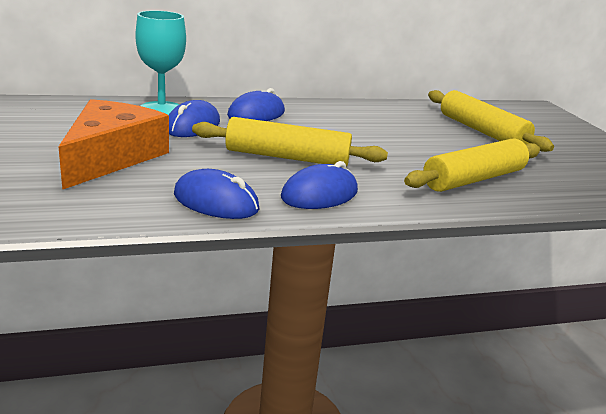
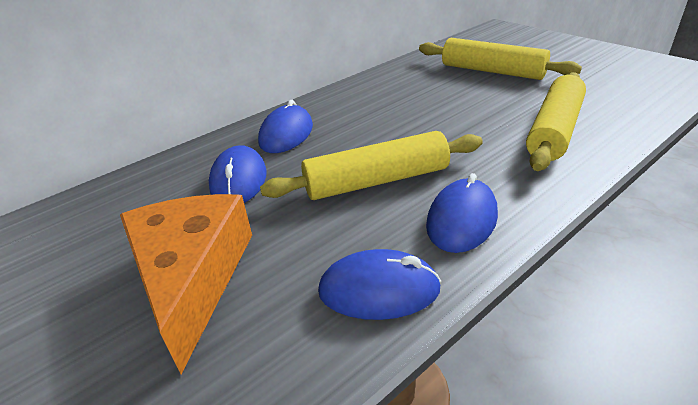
camera: 20 degrees left, 10 degrees up
(161, 109) = (182, 170): turquoise goblet -> none

